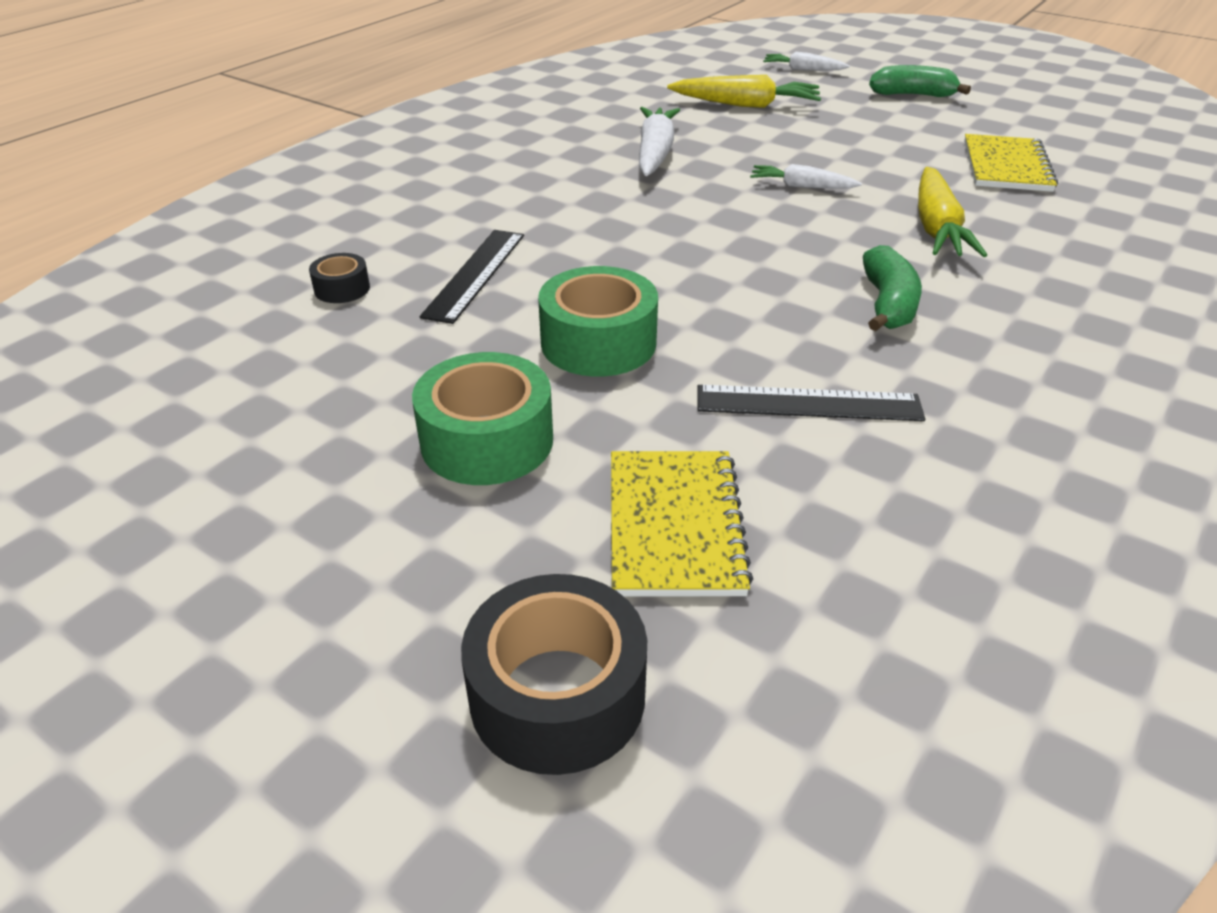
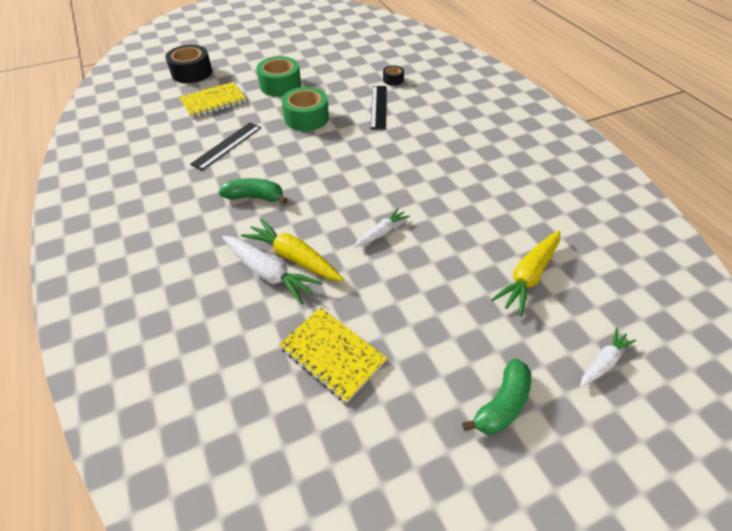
camera: 120 degrees right, 10 degrees up
(475, 274) = (378, 107): black ruler -> black ruler turned 45 degrees clockwise
(655, 153) = (466, 197): white carrot -> white carrot (269, 273)
(675, 525) = (213, 102): yellow notebook -> yellow notebook turned 60 degrees counterclockwise
(887, 304) = (254, 197): green banana -> green banana turned 150 degrees clockwise

